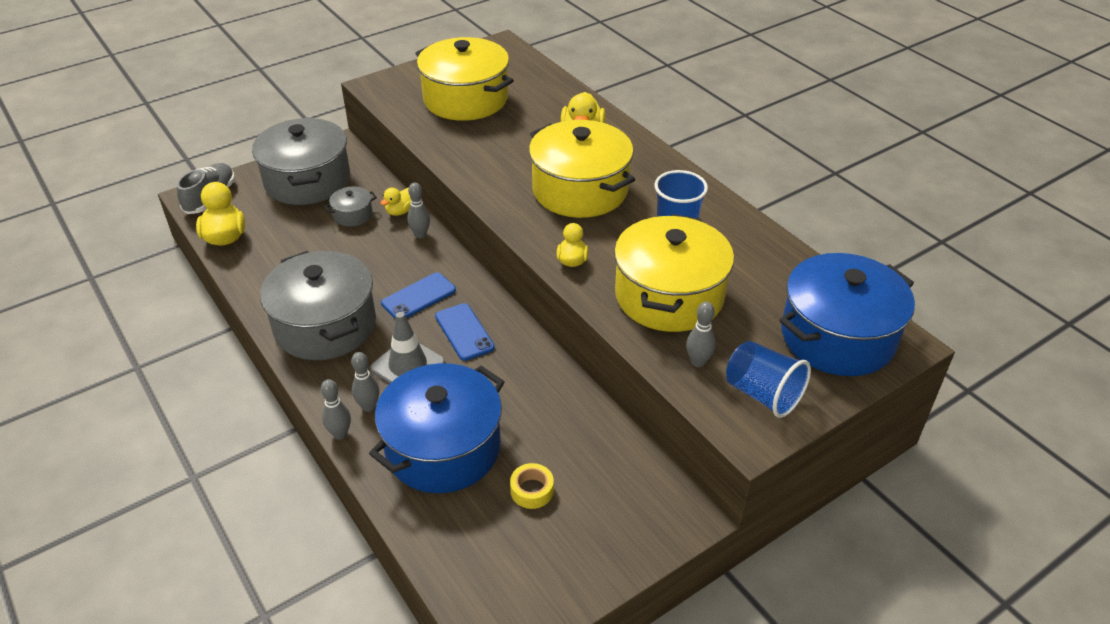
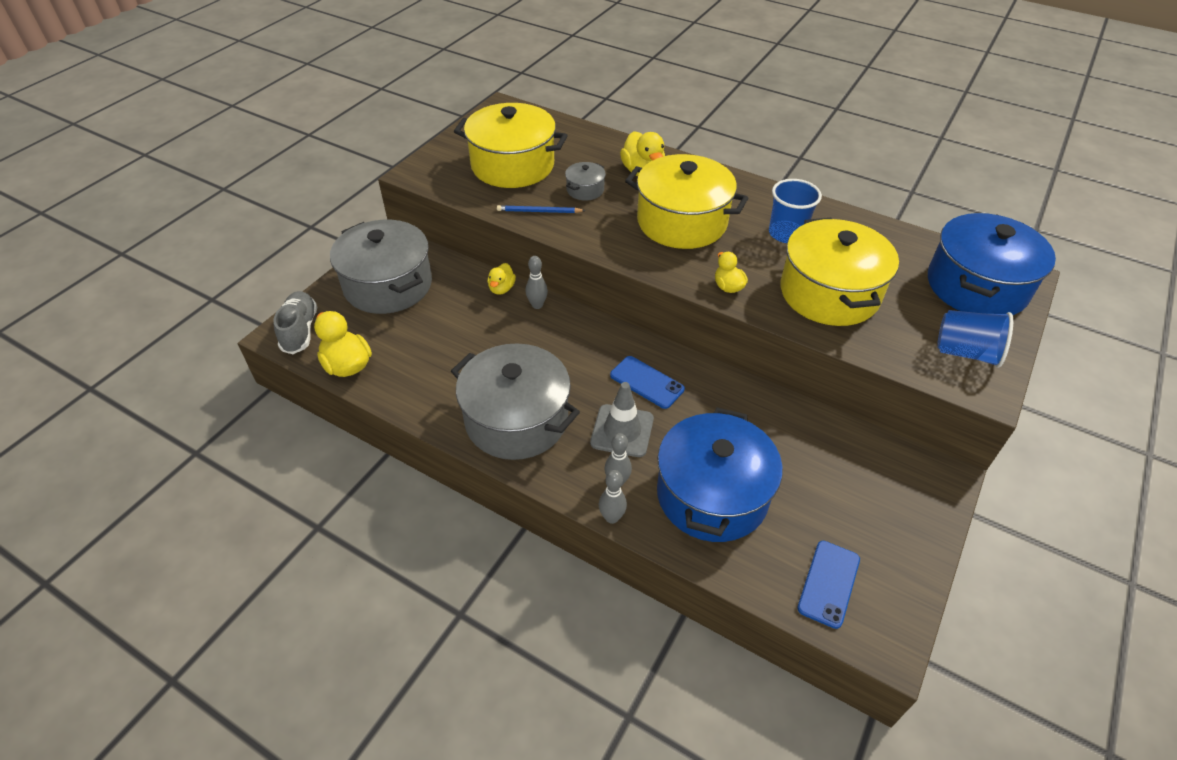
camera: 25 degrees left, 5 degrees up
(353, 215) = (459, 305): grey pot -> grey pot (585, 190)
(418, 297) = (581, 363): blue phone -> blue phone (829, 583)
(454, 146) = (539, 211): none -> blue pencil
(532, 490) = (813, 503): yellow tape -> none
(698, 362) = (897, 342): grey bowling pin -> none

